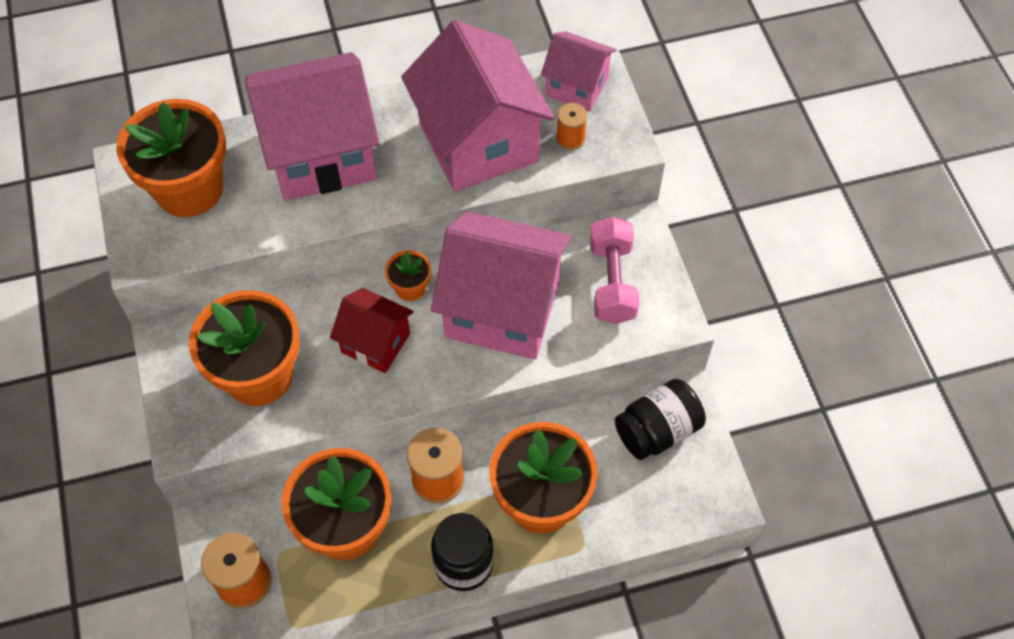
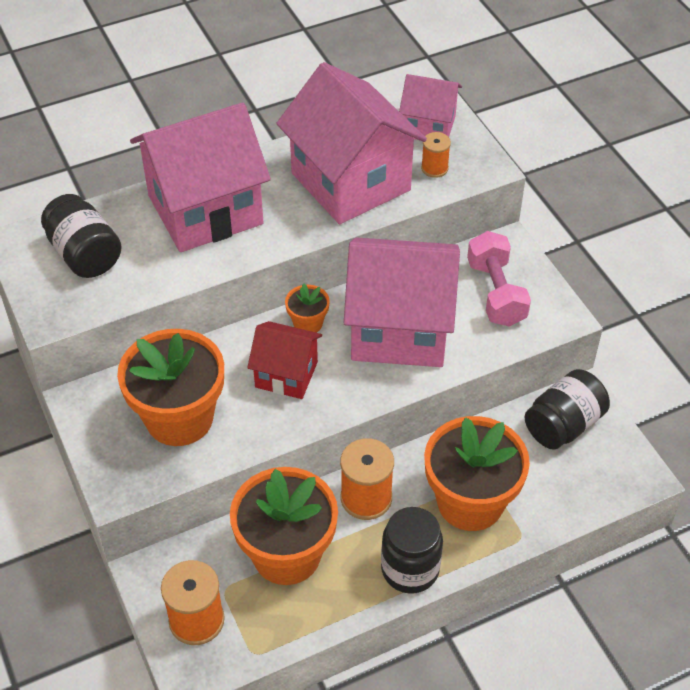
camera: 10 degrees left, 10 degrees down
(189, 189) = (85, 254): orange flower pot -> black jar

